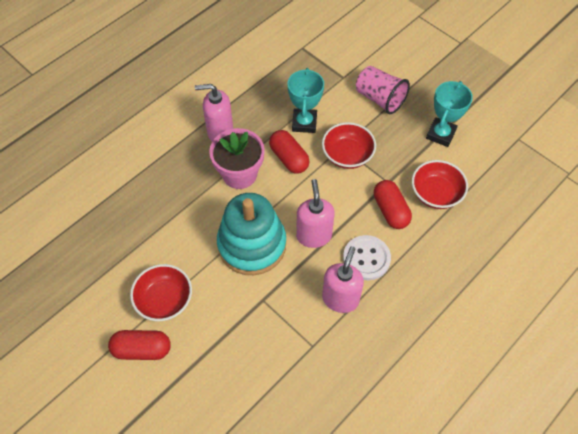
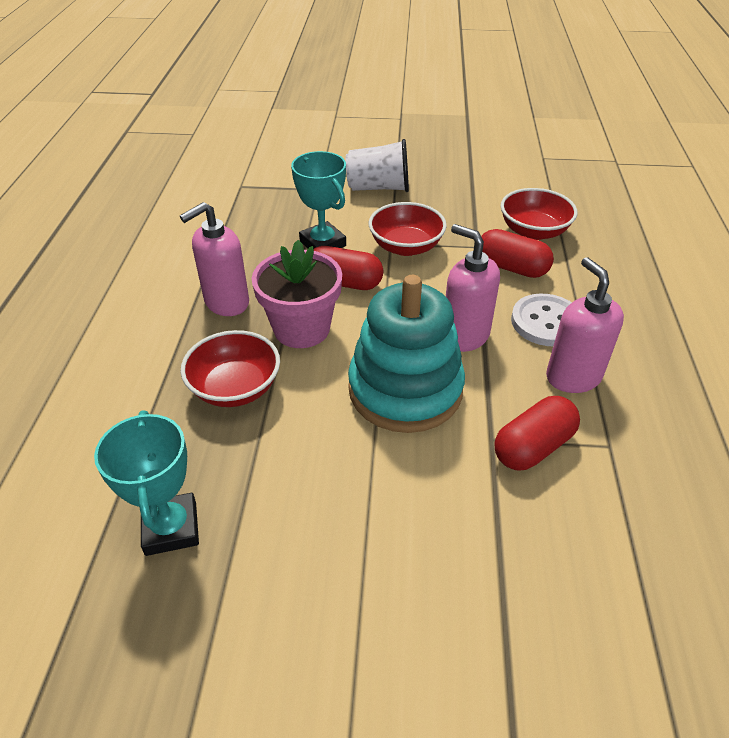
camera: 40 degrees left, 15 degrees down
(142, 349) = (406, 628): red capsule -> red capsule (533, 447)
(164, 300) = (365, 534): red bowl -> red bowl (235, 388)
(380, 99) = (379, 188): pink cup -> white cup
(440, 134) = (474, 186): turquoise trophy -> turquoise trophy (171, 528)

